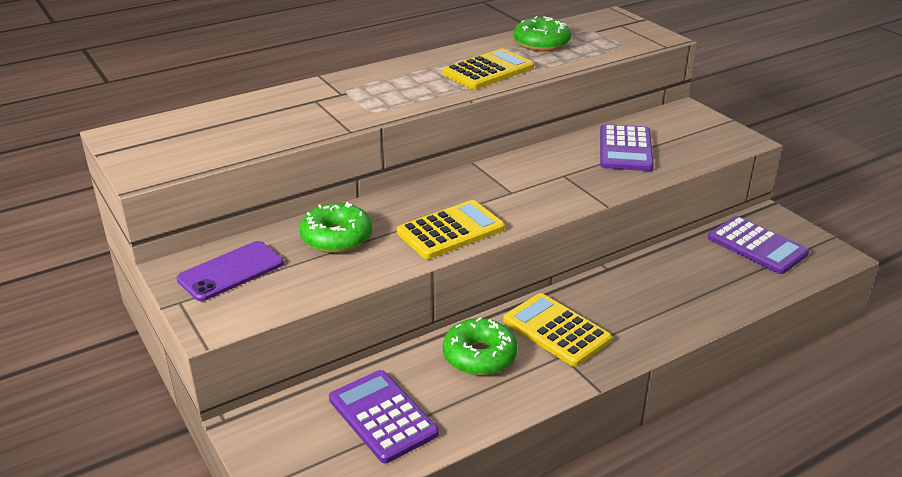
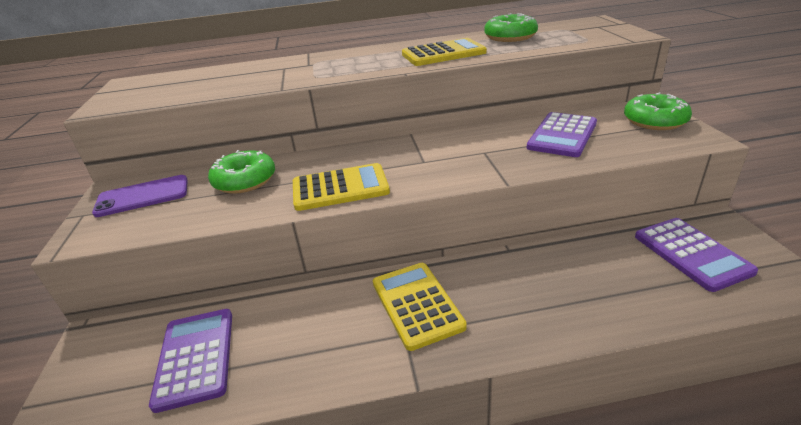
camera: 25 degrees right, 0 degrees up
(479, 356) = (326, 315): green donut -> green donut (654, 121)

